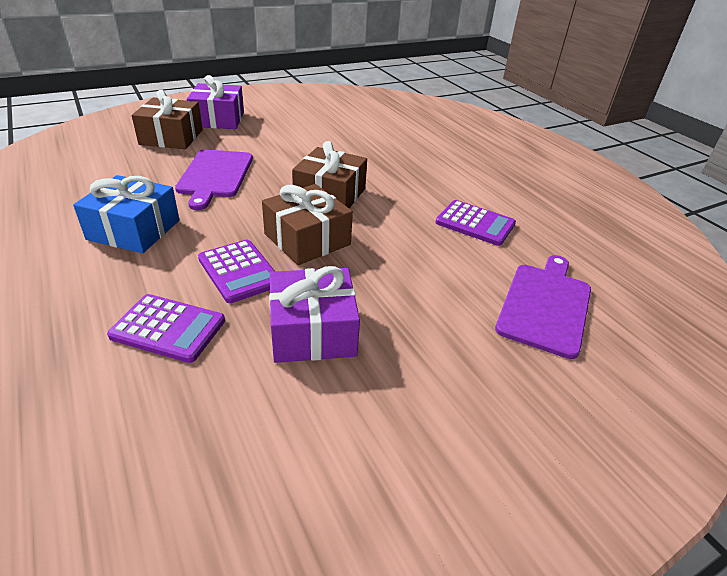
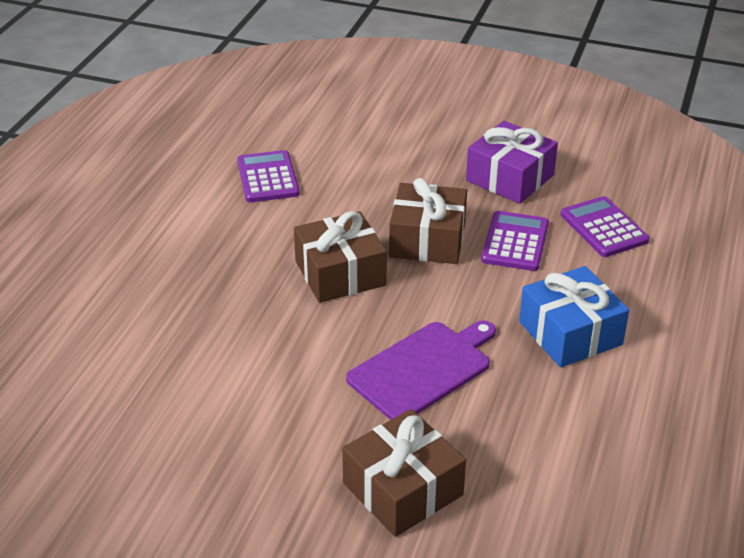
camera: 130 degrees left, 0 degrees up
(218, 119) = (289, 502): purple gift -> none
(545, 305) = (339, 114): purple cutting board -> none

